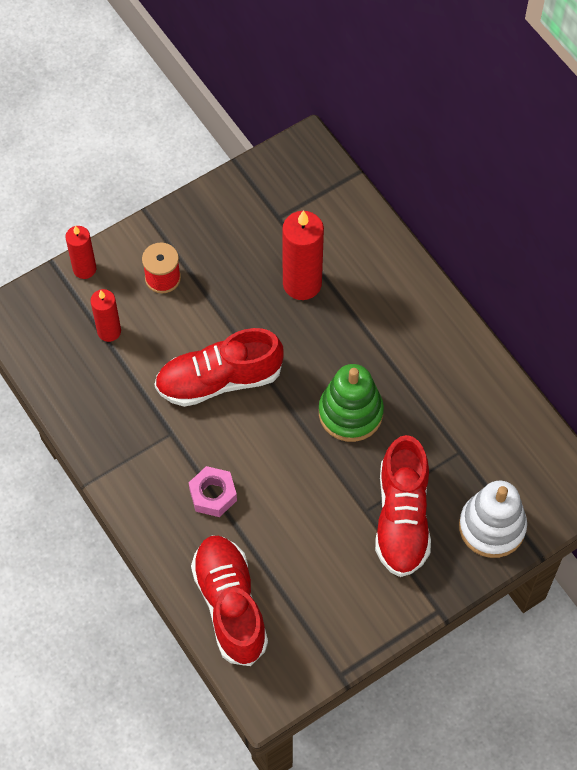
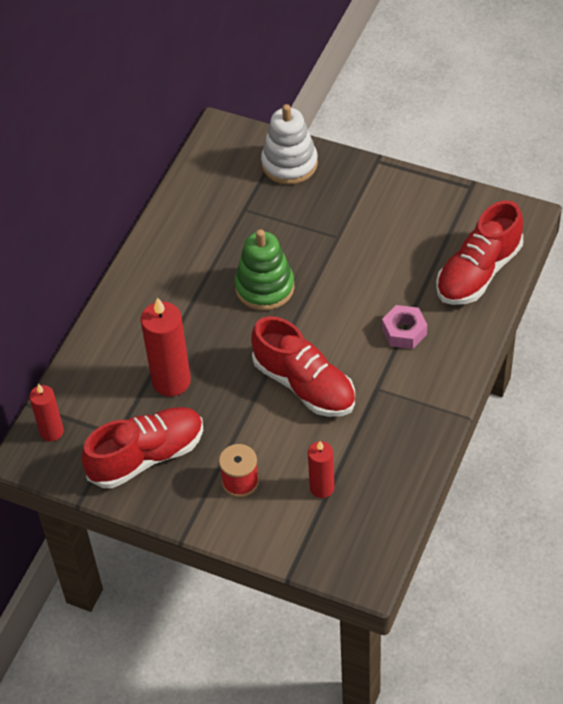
camera: 120 degrees left, 10 degrees down
(84, 269) = (276, 546): red candle -> red candle (52, 432)
(402, 518) = (325, 214): red shoe -> red shoe (146, 456)

